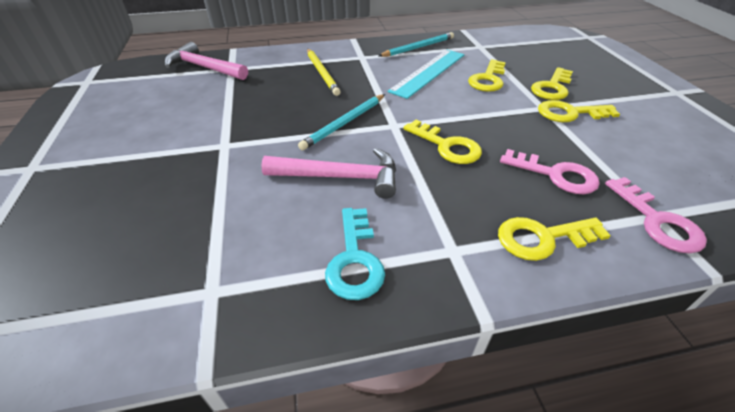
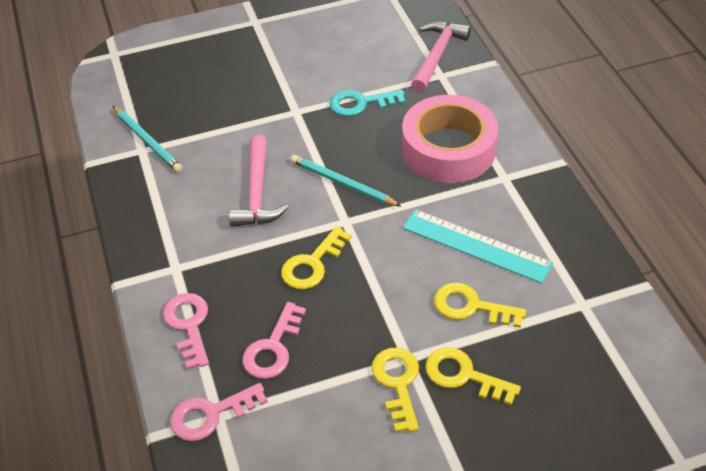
camera: 85 degrees right, 5 degrees up
(322, 73) = (448, 149): yellow pencil -> pink tape
(355, 260) = (166, 213): turquoise key -> turquoise key (361, 103)
(418, 47) = (553, 232): turquoise pencil -> turquoise pencil (147, 141)
(542, 238) = (188, 325): yellow key -> pink key

